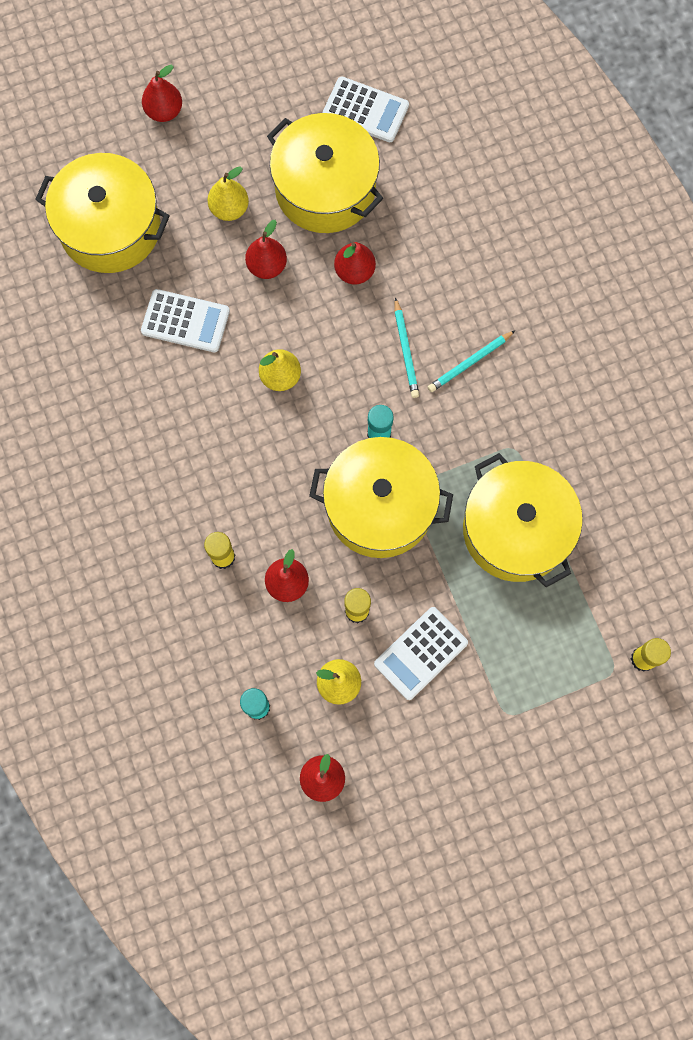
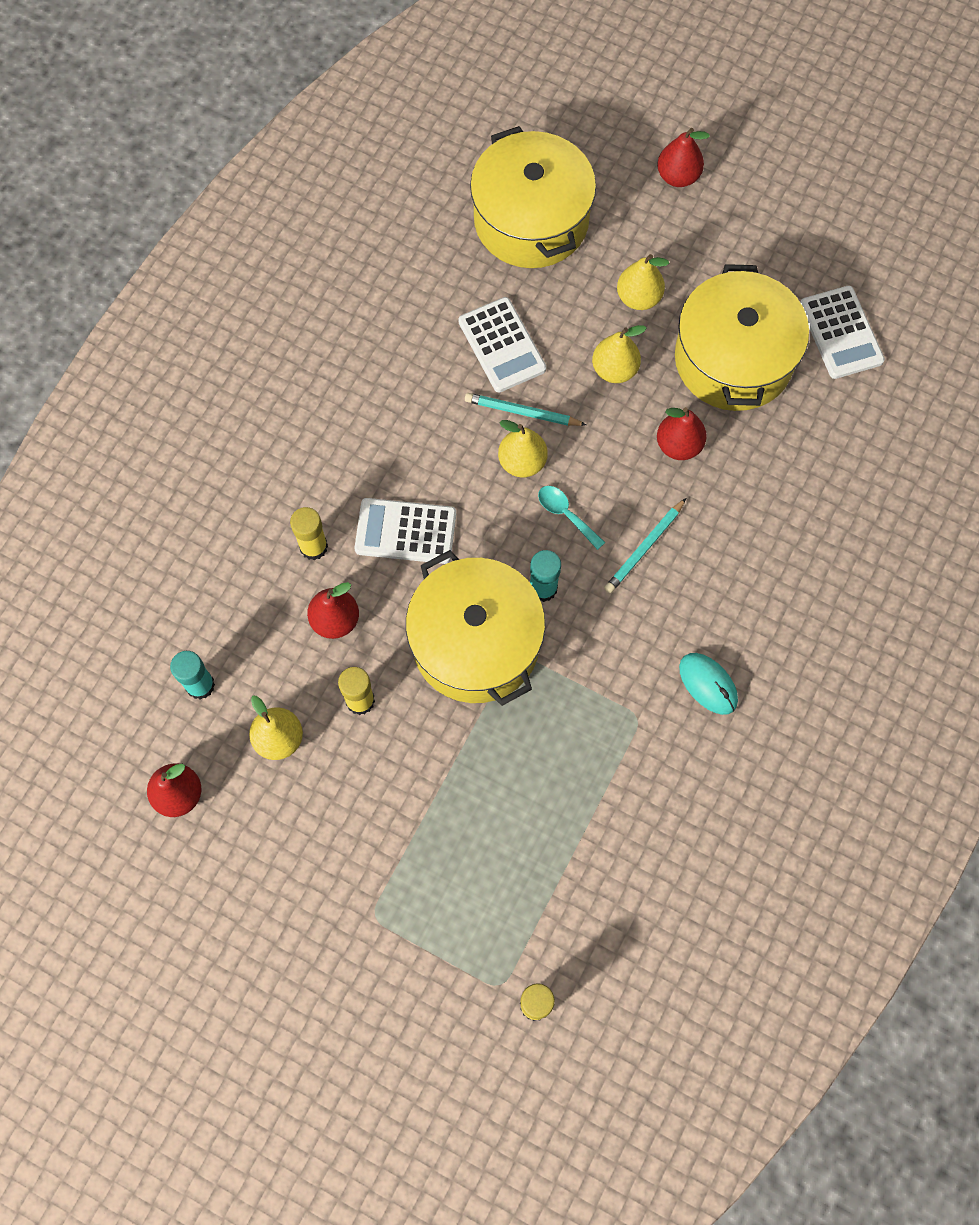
camera: 50 degrees right, 5 degrees down
(267, 266) = (614, 369): red pear -> yellow pear
(341, 379) = (566, 514): none -> turquoise spoon
(420, 653) = (367, 789): white calculator -> white calculator (405, 531)
(469, 363) = (684, 613): turquoise pencil -> turquoise pencil (522, 412)
(516, 530) = (560, 783): yellow pot -> none
(527, 388) = (708, 684): none -> turquoise mouse

